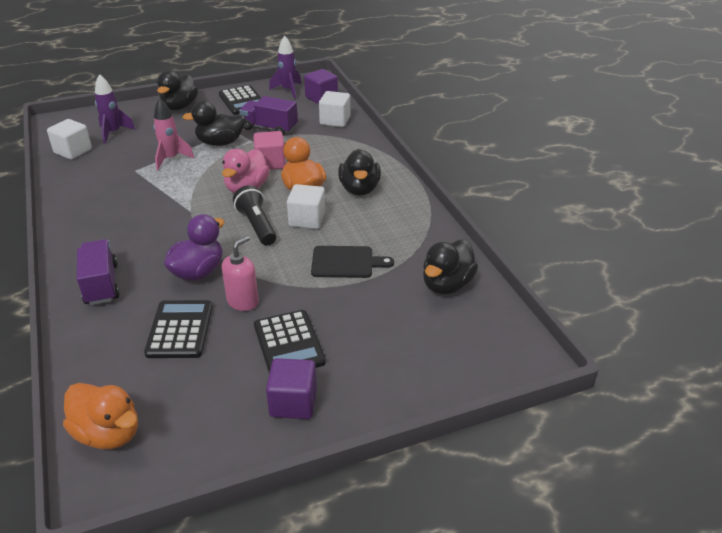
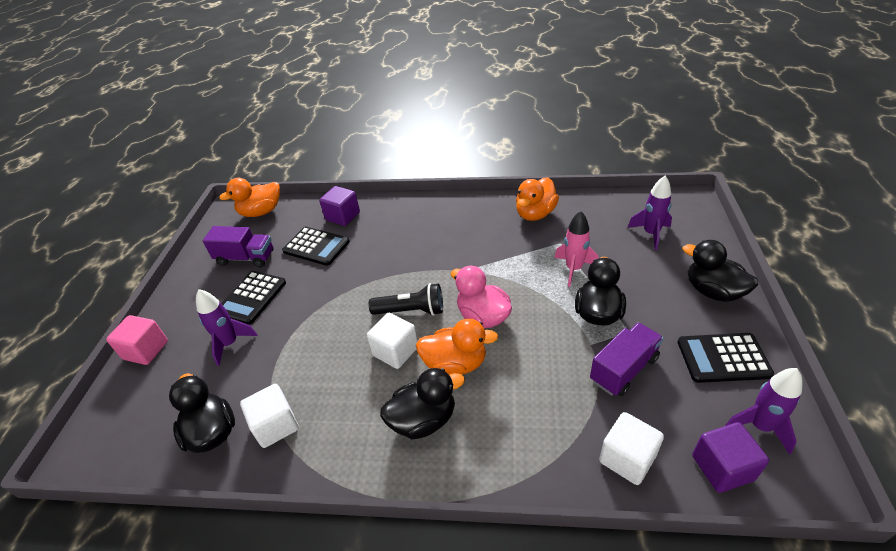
camera: 120 degrees right, 5 degrees up
(73, 151) = (617, 207): white cube -> white cube (275, 425)
(88, 191) = (535, 214): none -> orange duck
(101, 284) = (396, 215): purple truck -> purple truck (245, 258)
(198, 272) = (372, 263): purple duck -> none
(243, 301) = (317, 282): pink soap dispenser -> none
(270, 163) = (528, 349): pink cube -> pink cube (146, 350)
(289, 344) = (252, 298): black calculator -> black calculator turned 75 degrees counterclockwise
(293, 403) = (202, 287): purple cube -> purple cube (342, 216)
(346, 262) = (308, 361): black cutting board -> none
(358, 325) = (230, 344): none -> purple rocket
(359, 189) = (423, 420): black duck -> black duck turned 135 degrees clockwise

